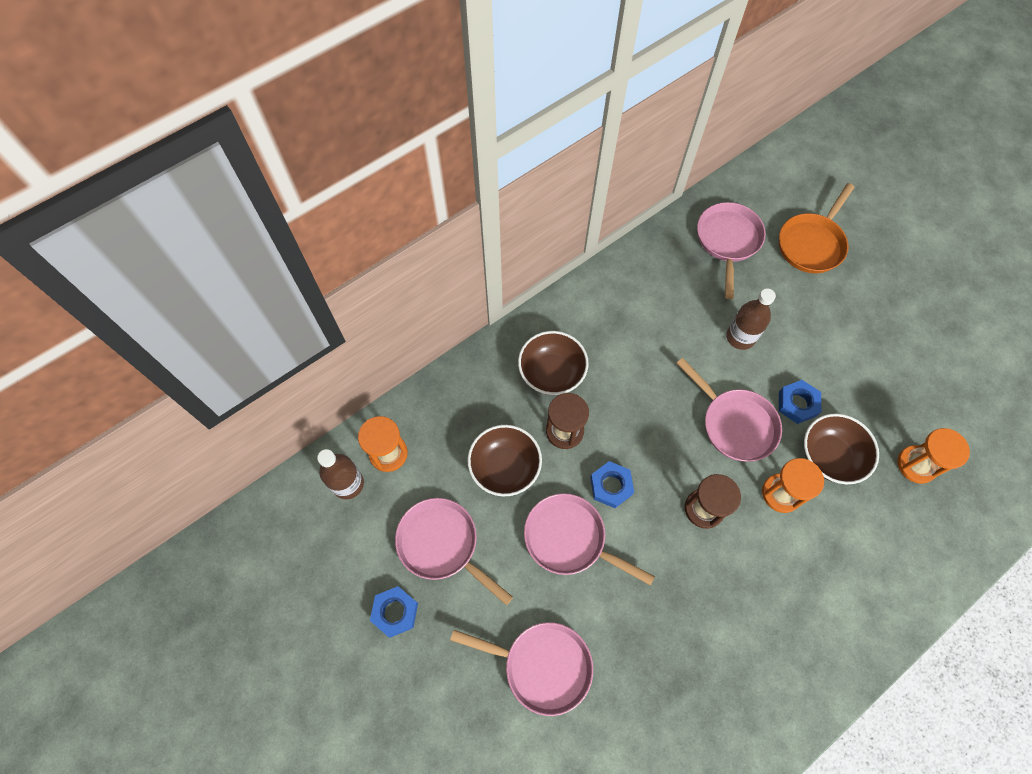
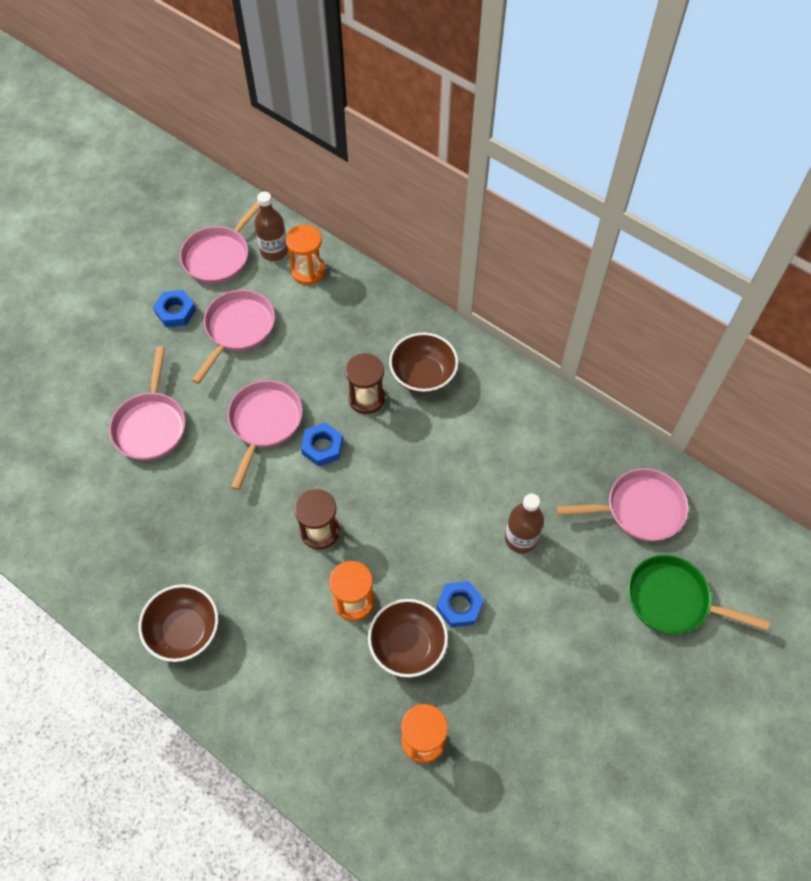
camera: 75 degrees right, 5 degrees down
(505, 467) = (318, 359): brown bowl -> brown bowl (184, 631)
(735, 424) = (417, 547): pink pan -> pink pan (219, 256)
(812, 244) = (673, 600): orange pan -> green pan

